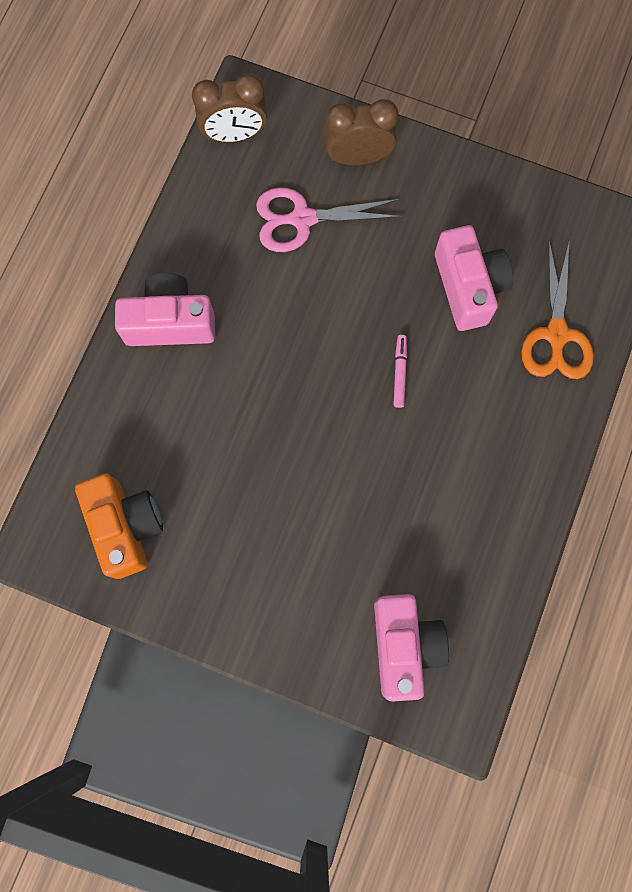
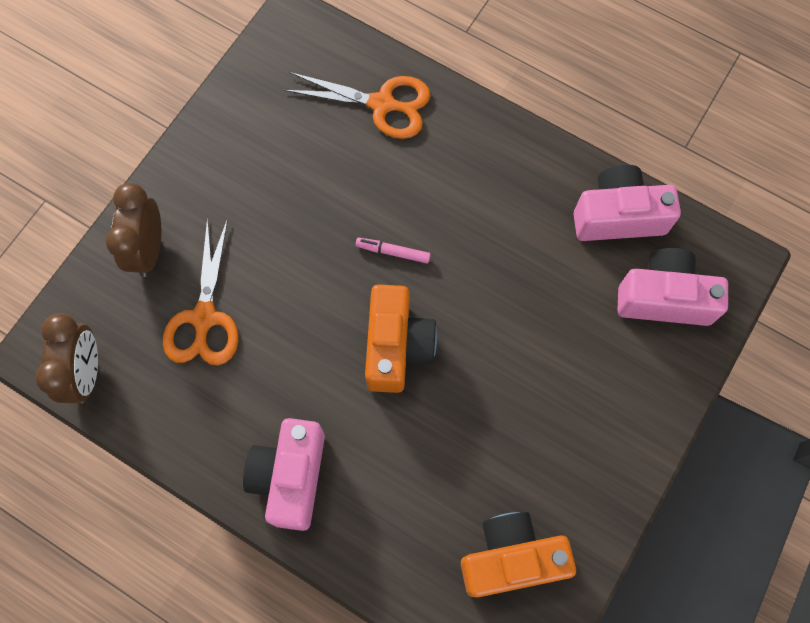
camera: 80 degrees left, 5 degrees down
(302, 219) = (204, 317): pink scissors -> orange scissors
(306, 392) = (396, 346): none -> orange camera
(468, 287) = (316, 172): pink camera -> pink camera (618, 216)

